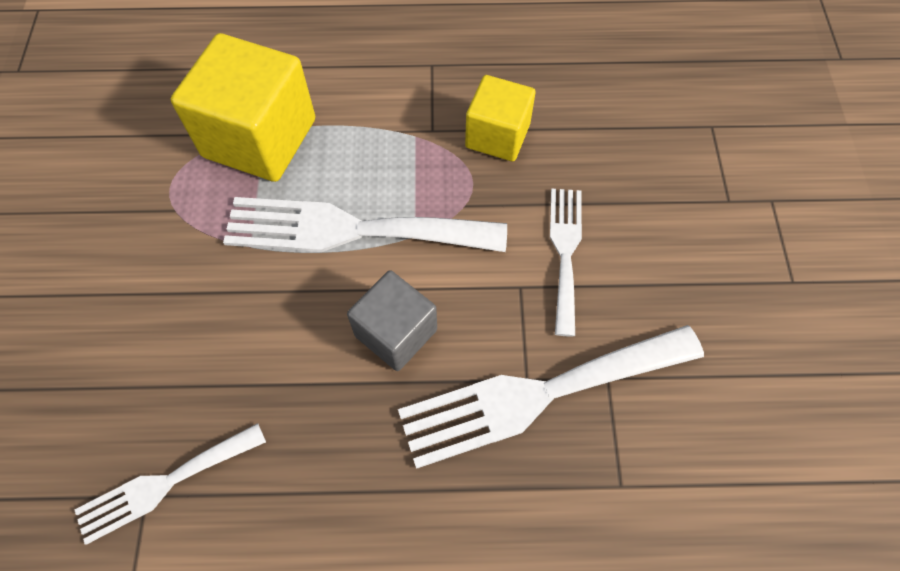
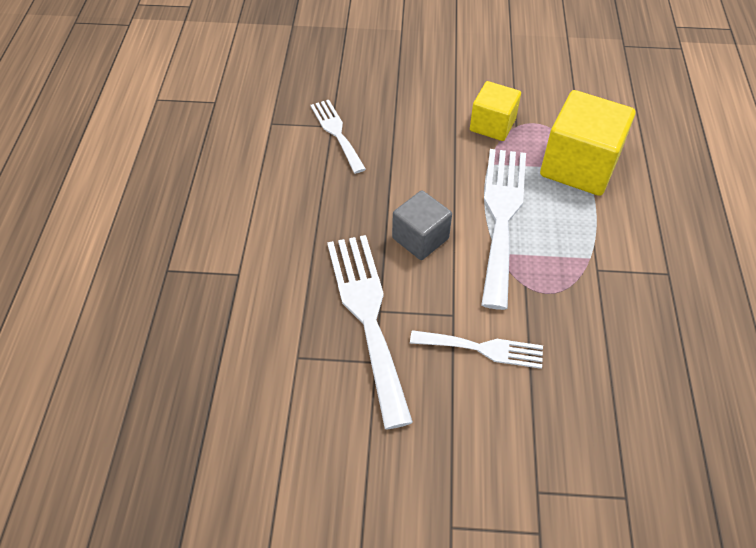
camera: 95 degrees right, 10 degrees down
(497, 136) = (595, 314): yellow cube -> yellow cube (492, 125)

